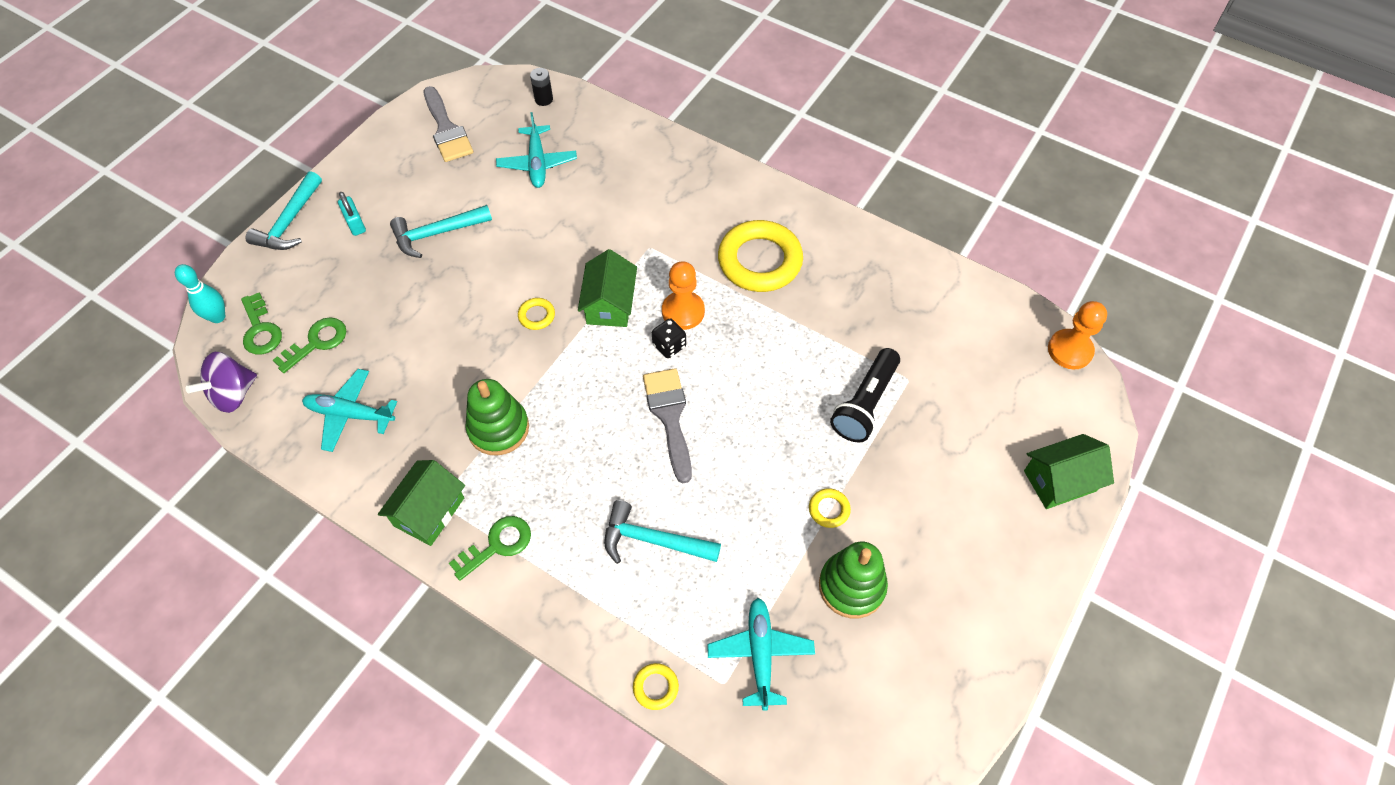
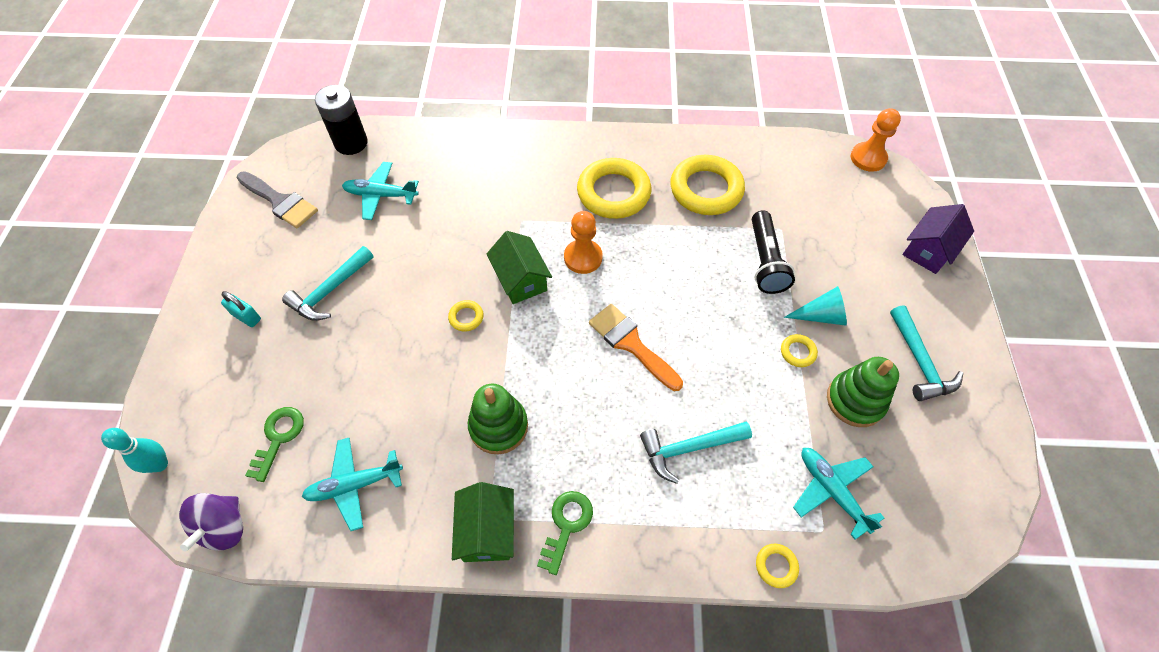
camera: 30 degrees left, 0 degrees up
(260, 330) = (213, 454): green key -> none
(290, 222) = (178, 344): turquoise hammer -> turquoise hammer (919, 361)
(537, 163) = (381, 195): turquoise plane -> turquoise plane turned 135 degrees clockwise
(544, 99) = (351, 143): black battery -> black battery, size x1.95
(669, 346) = (591, 289): black dice -> none
(669, 416) = (631, 344): grey brush -> orange brush
(858, 301) = (706, 189): none -> yellow ring
(882, 487) = (821, 316): none -> turquoise cone
(1059, 481) = (929, 250): green house -> purple house

